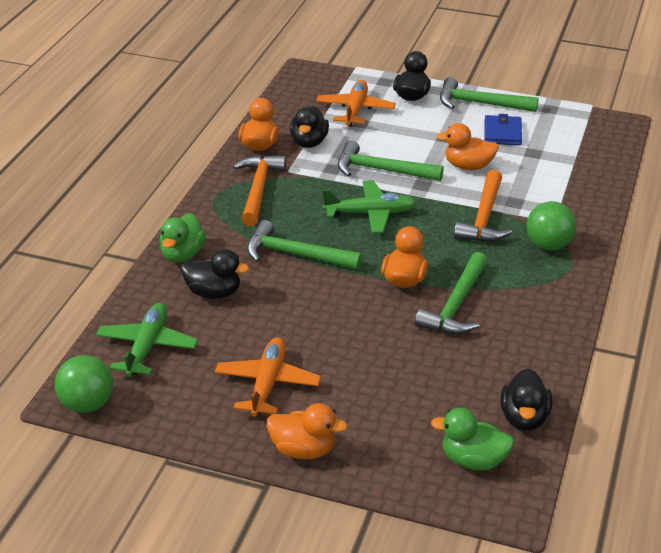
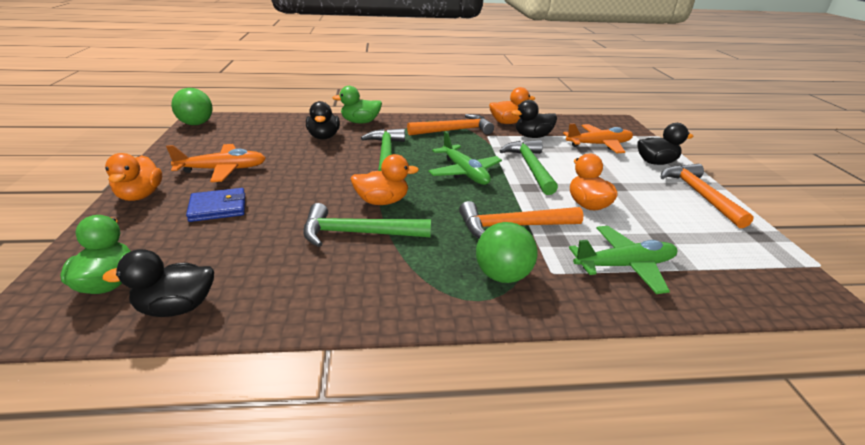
camera: 65 degrees right, 5 degrees down
(147, 346) = (257, 129): green plane -> green plane (625, 266)
(480, 104) = (699, 195): green hammer -> orange hammer
(502, 133) = (669, 214): blue wallet -> blue wallet (218, 208)

